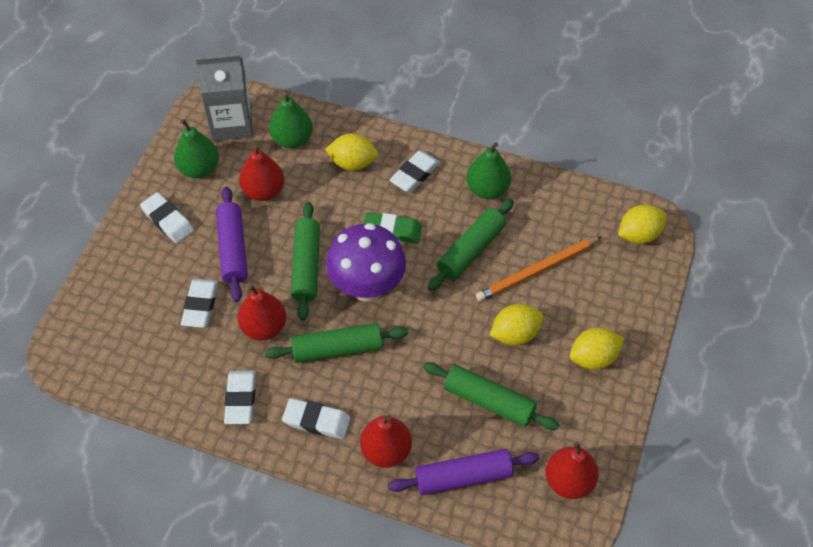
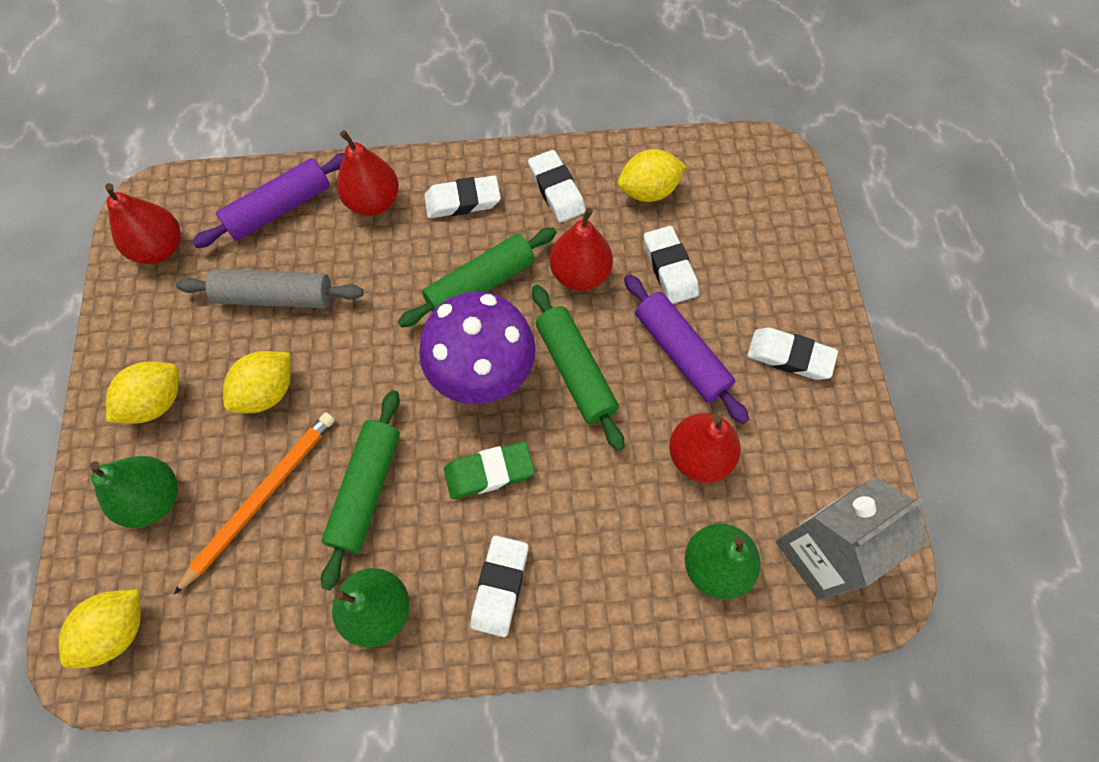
camera: 155 degrees right, 10 degrees up
(199, 168) = (809, 451): green pear -> green pear (154, 498)
(353, 163) = (602, 563): yellow lemon -> yellow lemon (648, 191)
(489, 401) = (275, 296): green rolling pin -> grey rolling pin

